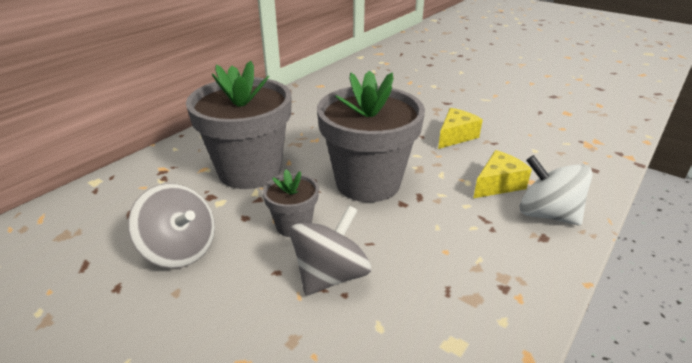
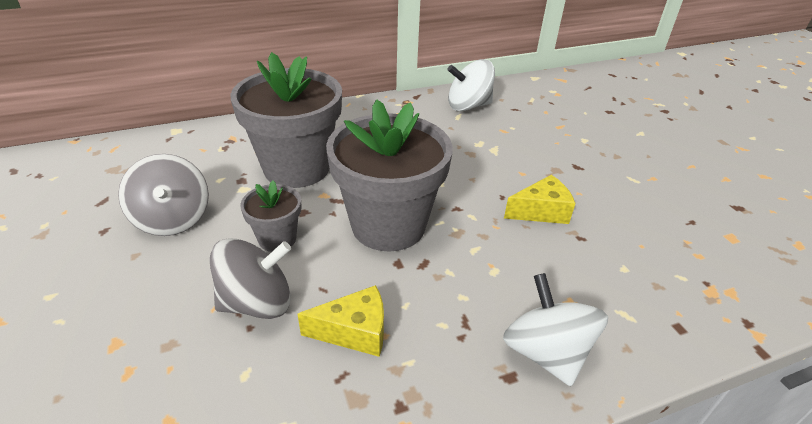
camera: 30 degrees right, 5 degrees up
(335, 87) = (468, 106): none -> white spinning top
(498, 184) = (526, 289): yellow cheese -> yellow cheese (354, 332)

